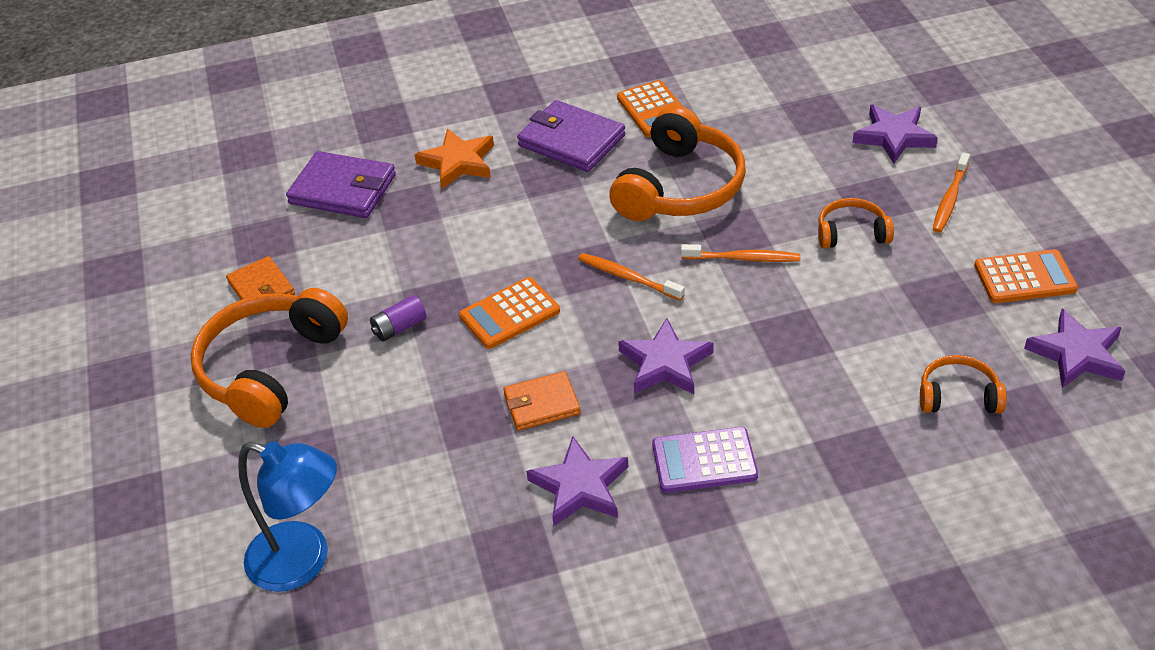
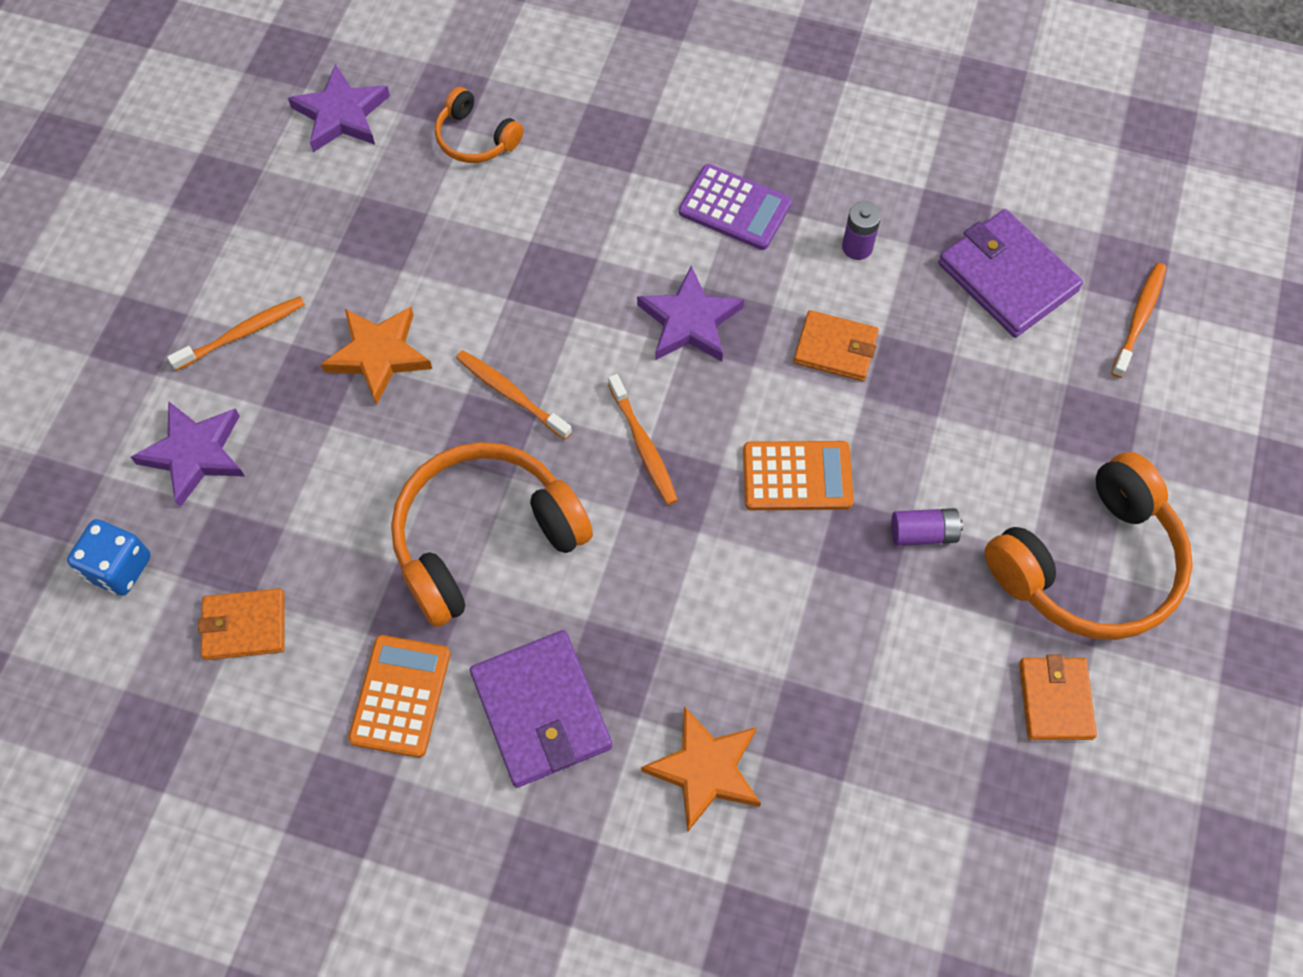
camera: 150 degrees left, 20 degrees up
(303, 562) = (1139, 318): blue lamp -> orange toothbrush
(343, 189) = (878, 821): purple wallet -> purple wallet (1007, 277)
(580, 487) = (857, 247): purple star -> purple battery
(769, 93) = (244, 626): none -> orange wallet
(851, 233) = (379, 355): orange headphones -> orange star
(865, 80) = (119, 568): none -> blue dice
(1024, 277) = (289, 206): orange calculator -> none

